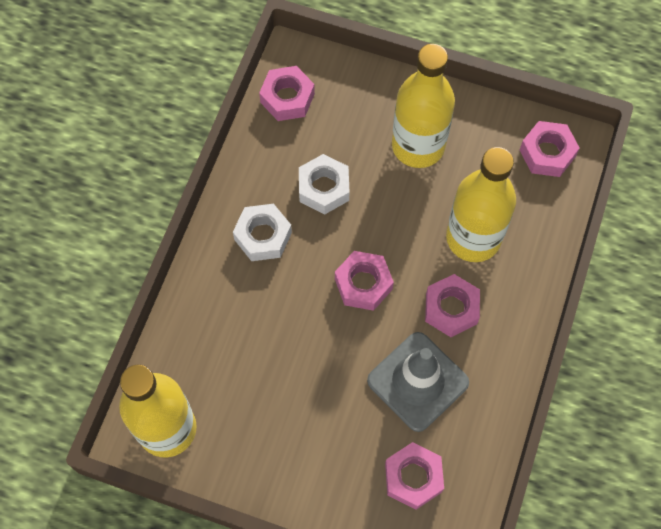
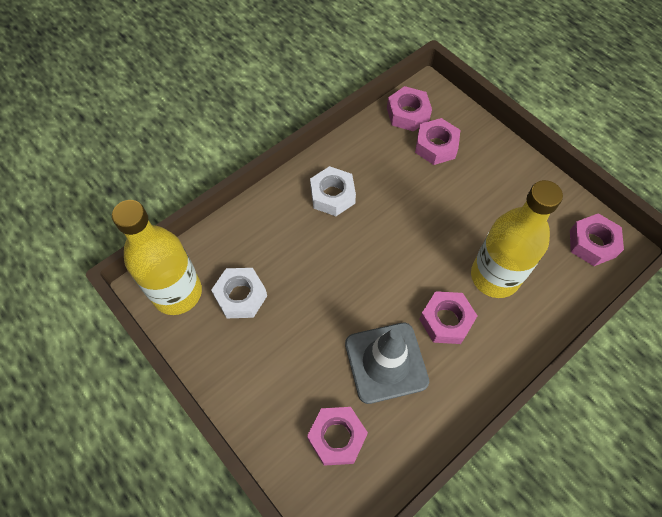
camera: 30 degrees right, 5 degrees down
(323, 188) = (397, 185): white nut -> white nut (240, 296)
(363, 284) = (387, 266): pink nut -> pink nut (436, 146)
(418, 146) = (488, 189): yellow bottle -> none

